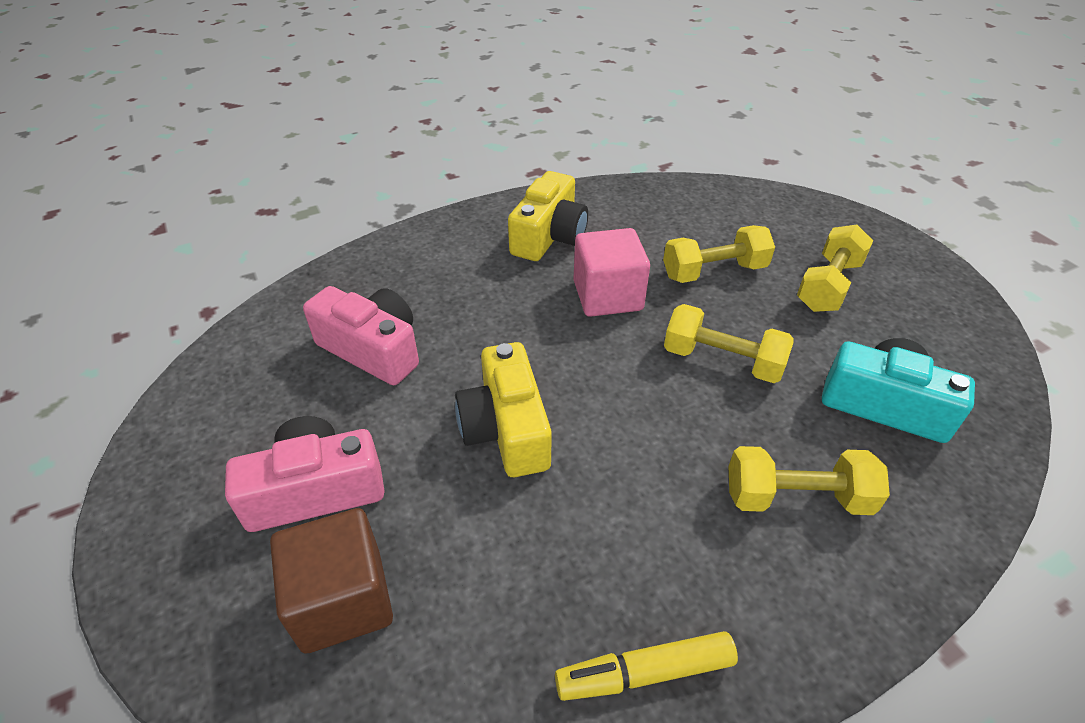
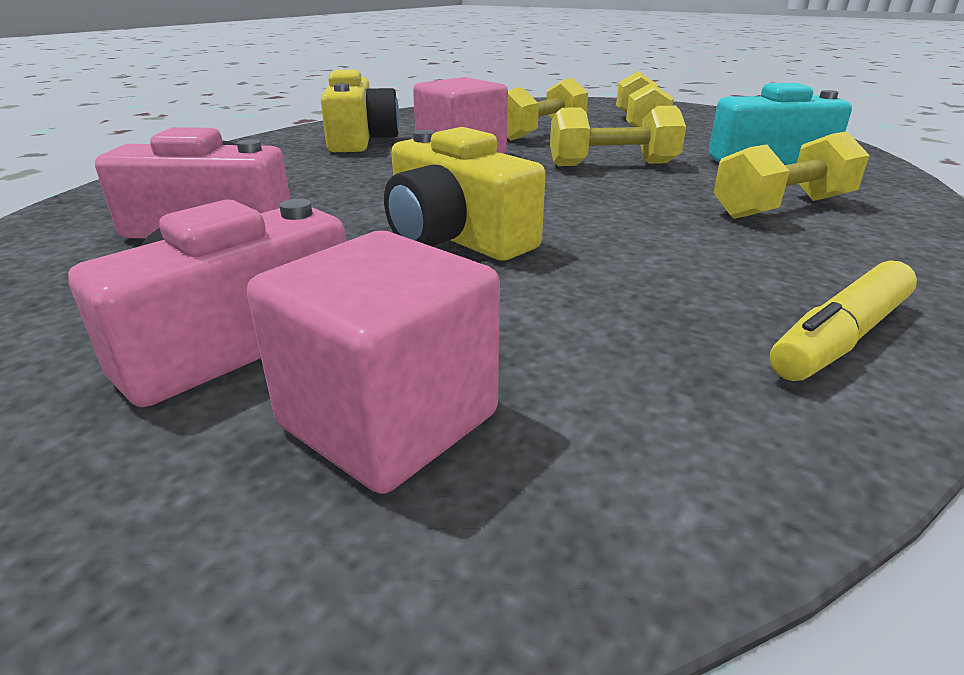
camera: 30 degrees left, 15 degrees down
(342, 600) = (388, 420): brown cube -> pink cube

